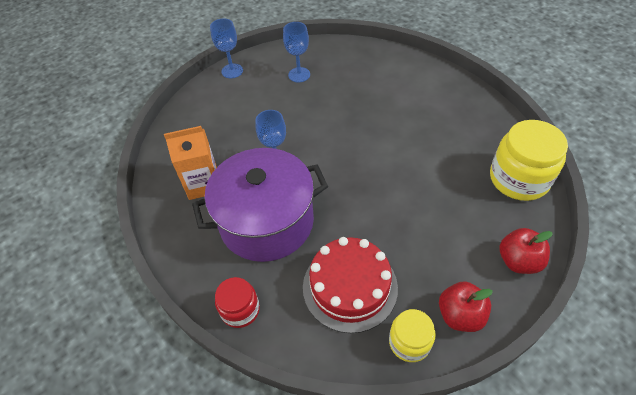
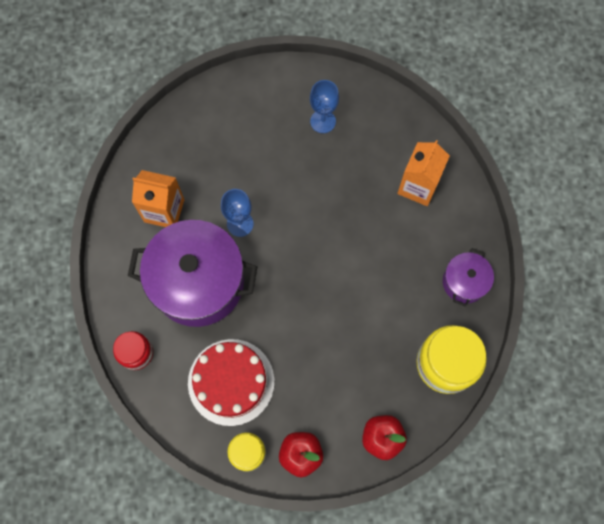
camera: 25 degrees right, 20 degrees up
(232, 71) = (258, 78): blue goblet -> none
(399, 81) = (418, 186): none -> orange carton
(483, 121) = (464, 282): none -> purple pot

